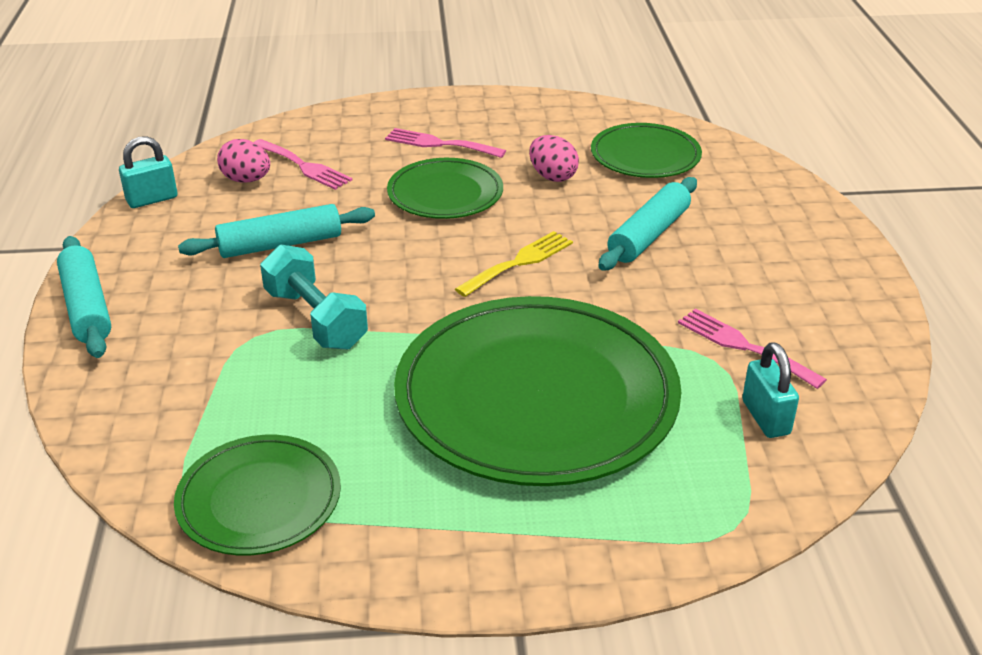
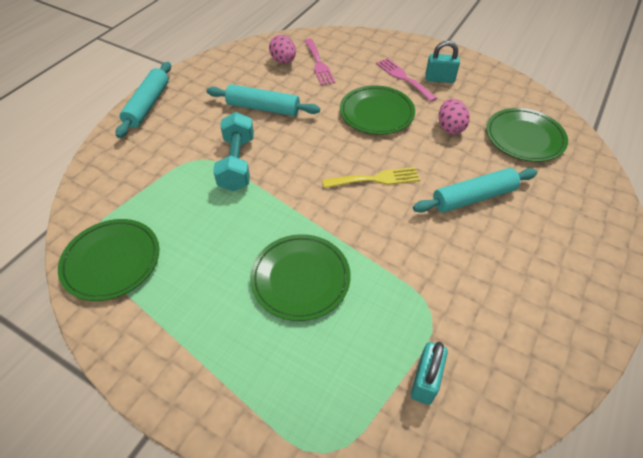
camera: 35 degrees right, 15 degrees up
(152, 199) = (231, 55): turquoise padlock -> turquoise padlock (439, 79)
(536, 397) = (300, 278): green plate -> green plate, size x0.52
(743, 346) = (461, 315): pink fork -> none

